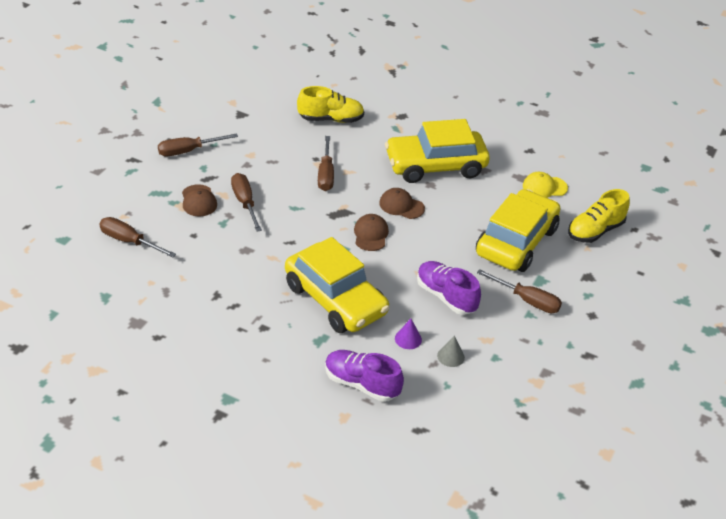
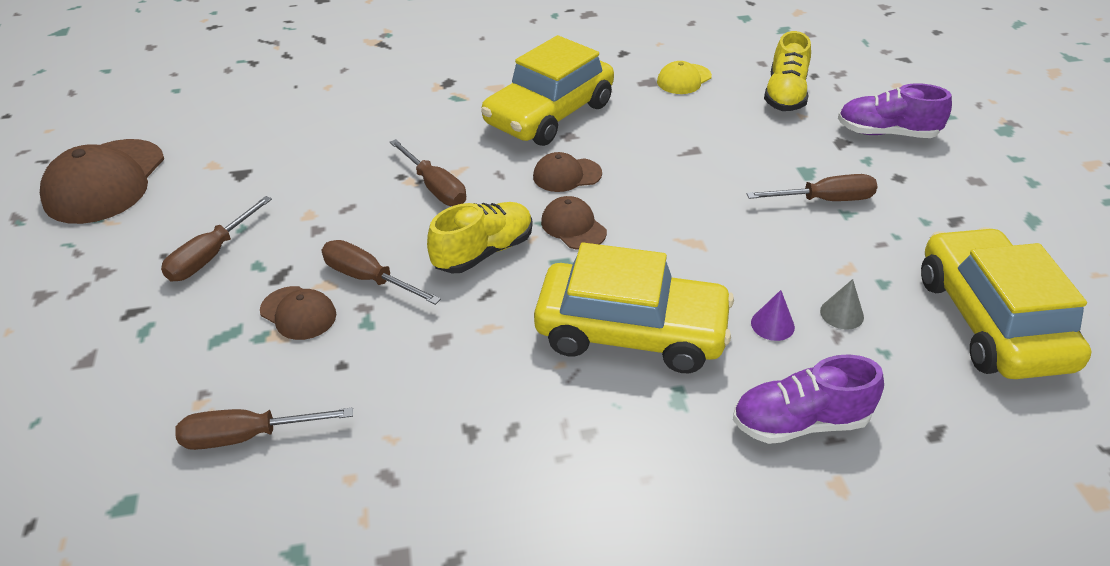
camera: 35 degrees left, 0 degrees up
(176, 85) = (105, 182): none -> brown cap
(331, 119) = (368, 124): yellow shoe -> yellow shoe (483, 252)
(446, 296) = (744, 247): purple shoe -> purple shoe (886, 133)
(516, 241) = (731, 146): yellow car -> yellow car (990, 321)

